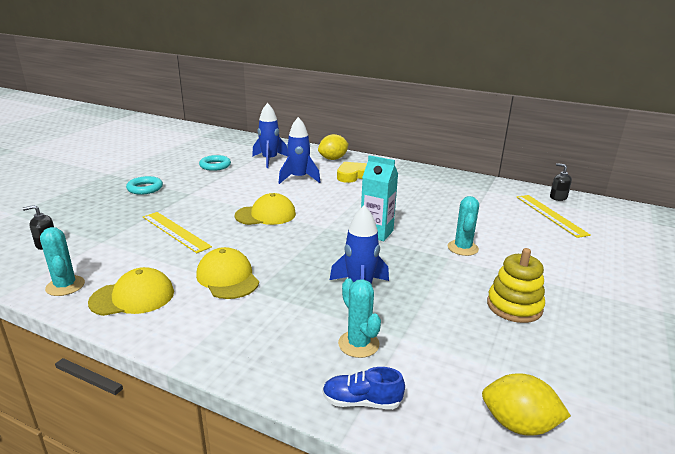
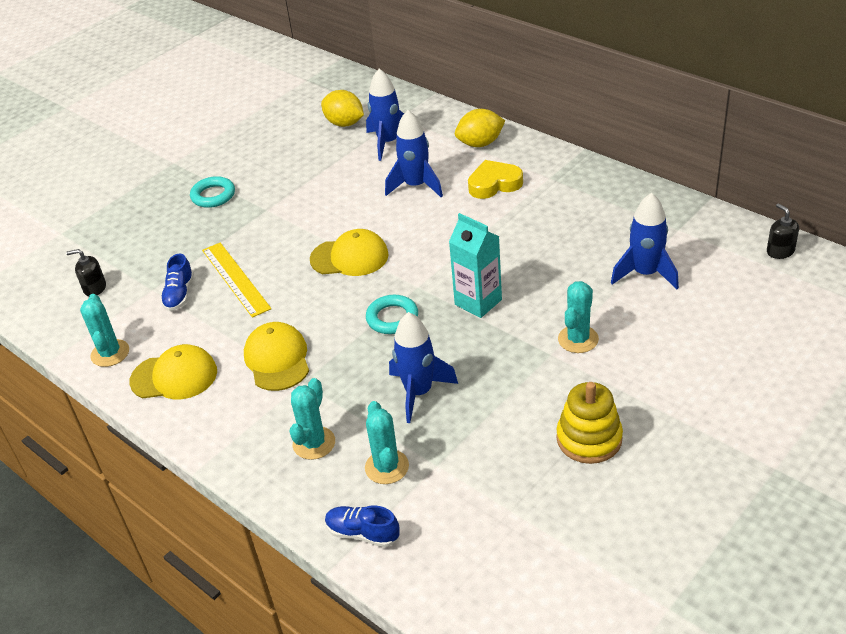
camera: 20 degrees right, 15 degrees up
(127, 243) = (179, 294): none -> blue shoe
(215, 165) = (311, 152): turquoise ring -> turquoise ring (392, 318)
(283, 333) = (314, 443): none -> turquoise cactus
(483, 212) = (645, 274): none -> blue rocket
(518, 424) = (503, 581): yellow lemon -> yellow lemon (344, 123)
(550, 215) = (742, 287): yellow ruler -> none

